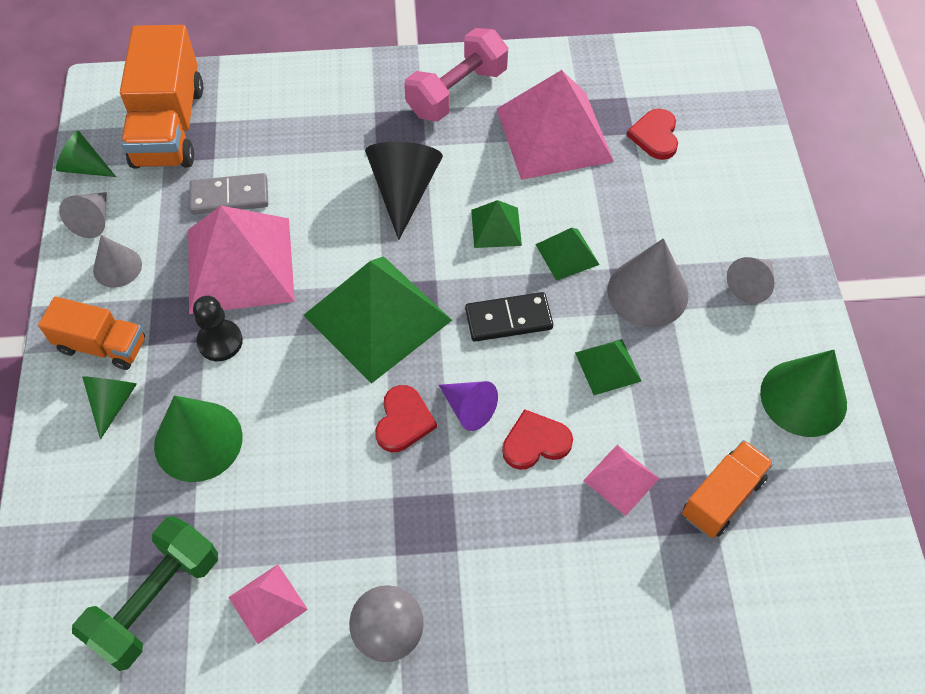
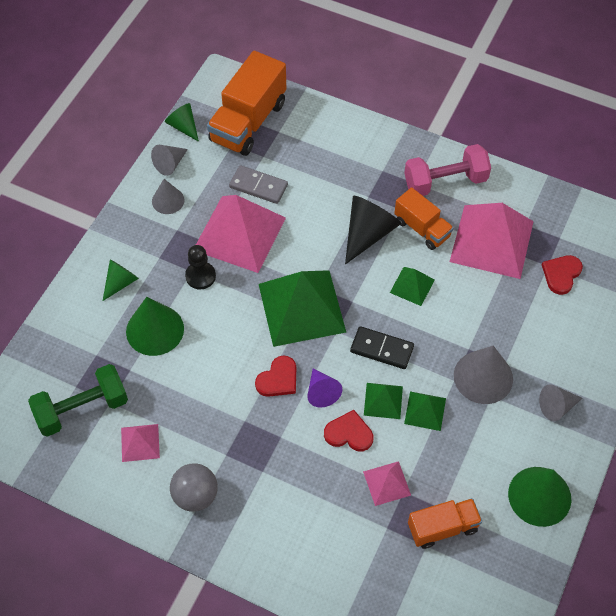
camera: 30 degrees right, 0 degrees up
(102, 345) = (133, 245): orange truck -> orange truck (422, 228)
(567, 254) = (447, 326): green pyramid -> green pyramid (383, 400)

